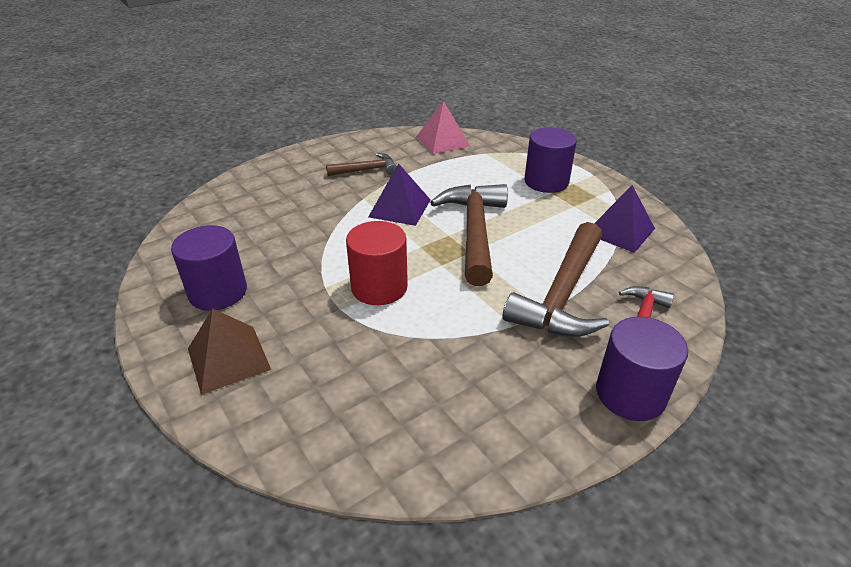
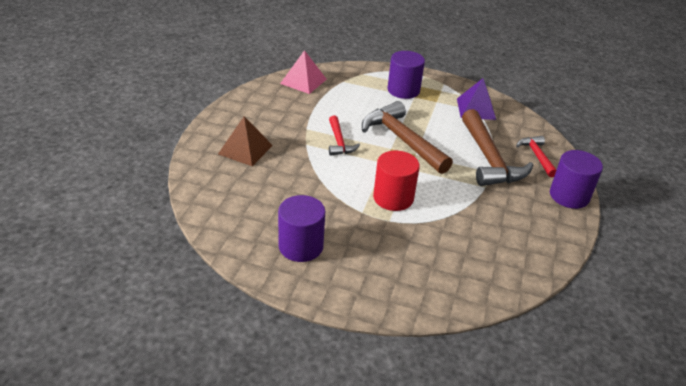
camera: 40 degrees left, 0 degrees up
(228, 358) = (365, 278): brown pyramid -> brown pyramid (245, 149)
(366, 170) = (280, 122): brown hammer -> none
(399, 208) = (339, 142): purple pyramid -> red hammer

